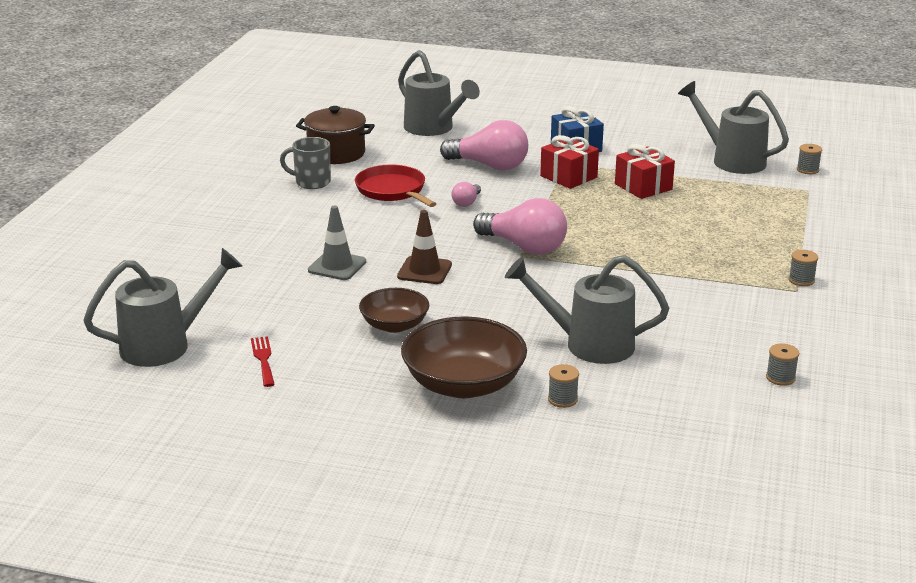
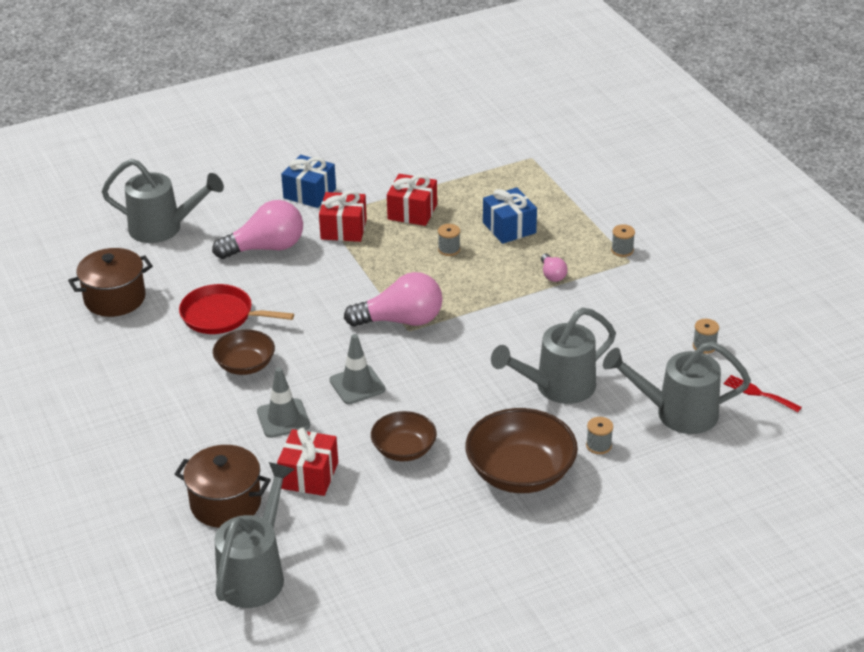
camera: 40 degrees left, 10 degrees up
(215, 295) = (226, 503): none -> brown pot
(263, 359) = (350, 539): red fork -> red fork (758, 393)
(298, 307) = (309, 475): none -> red gift
(311, 182) = (138, 342): grey mug -> none
(362, 224) = (245, 365): none -> brown bowl
(424, 271) = (357, 385): brown traffic cone -> grey traffic cone
(466, 202) = (298, 297): pink light bulb -> pink light bulb (552, 275)
(714, 226) = (509, 228): none -> blue gift
(732, 160) = (443, 151): grey watering can -> grey watering can (677, 413)
(807, 170) = (507, 136): grey spool -> grey spool (449, 249)

